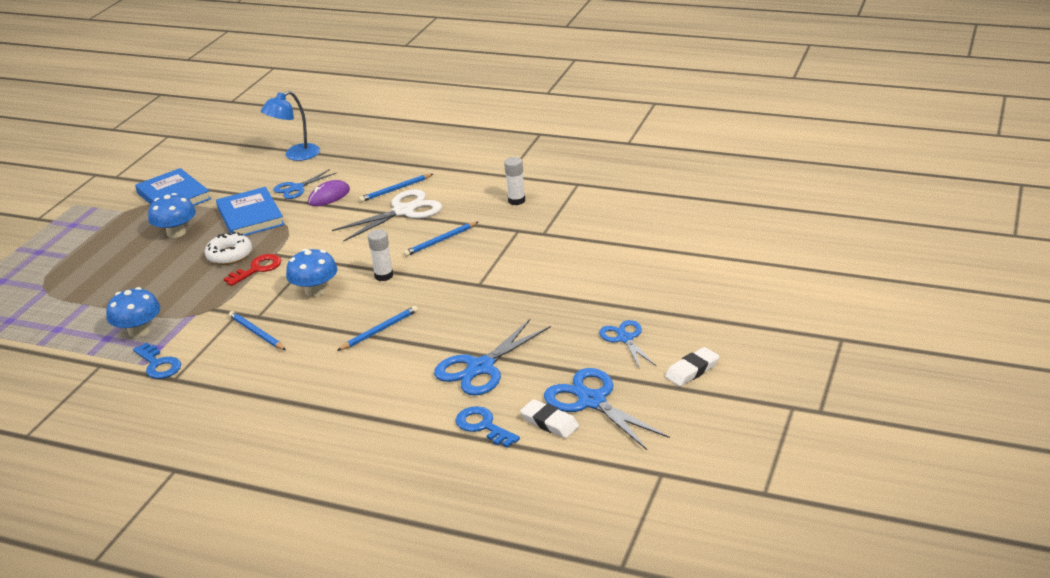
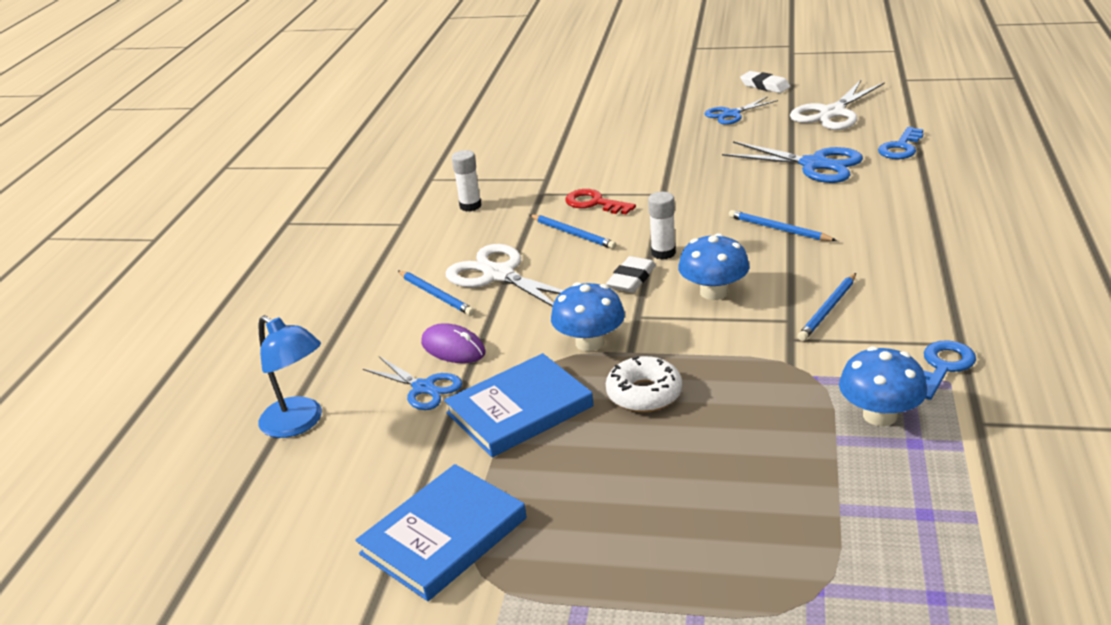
camera: 100 degrees left, 0 degrees up
(176, 233) = (583, 481): blue mushroom -> blue mushroom (590, 342)
(257, 269) = (675, 355): red key -> red key (594, 203)
(549, 422) = (874, 123): white eraser -> white eraser (631, 279)
(592, 401) = (832, 113): blue scissors -> white scissors

